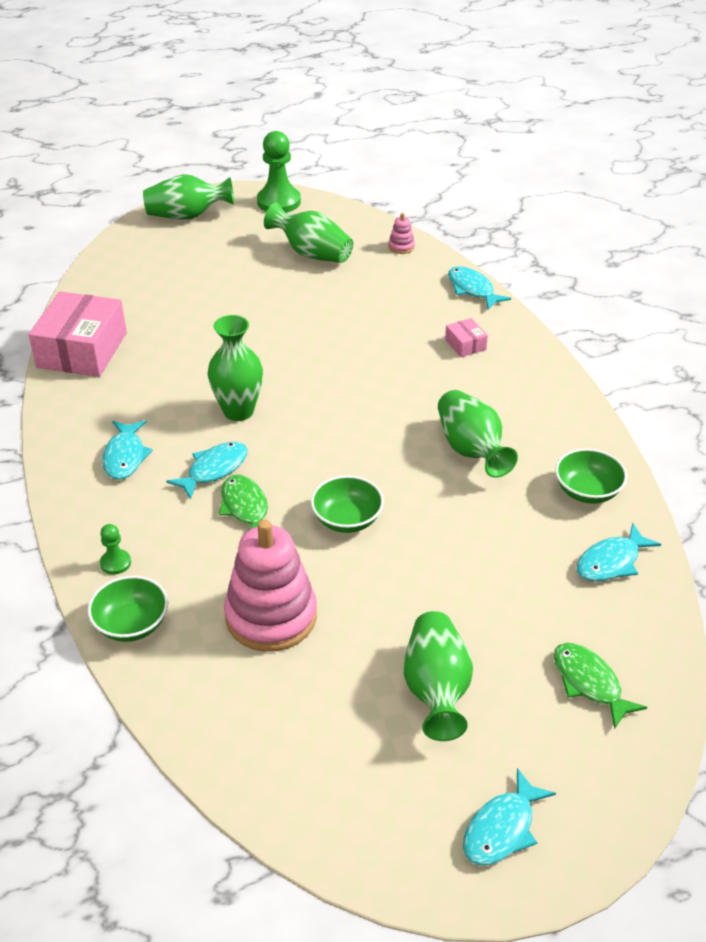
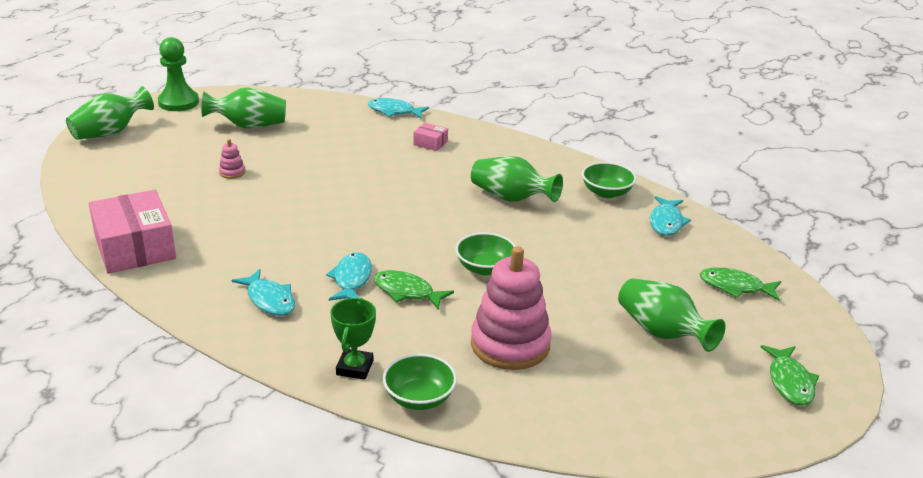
camera: 40 degrees left, 10 degrees down
(115, 563) = (354, 368): green pawn -> green trophy
(238, 411) = (322, 237): green vase -> none
(401, 247) = (311, 102): pink stacking toy -> pink stacking toy (232, 172)
(502, 828) = (790, 382): turquoise fish -> green fish

